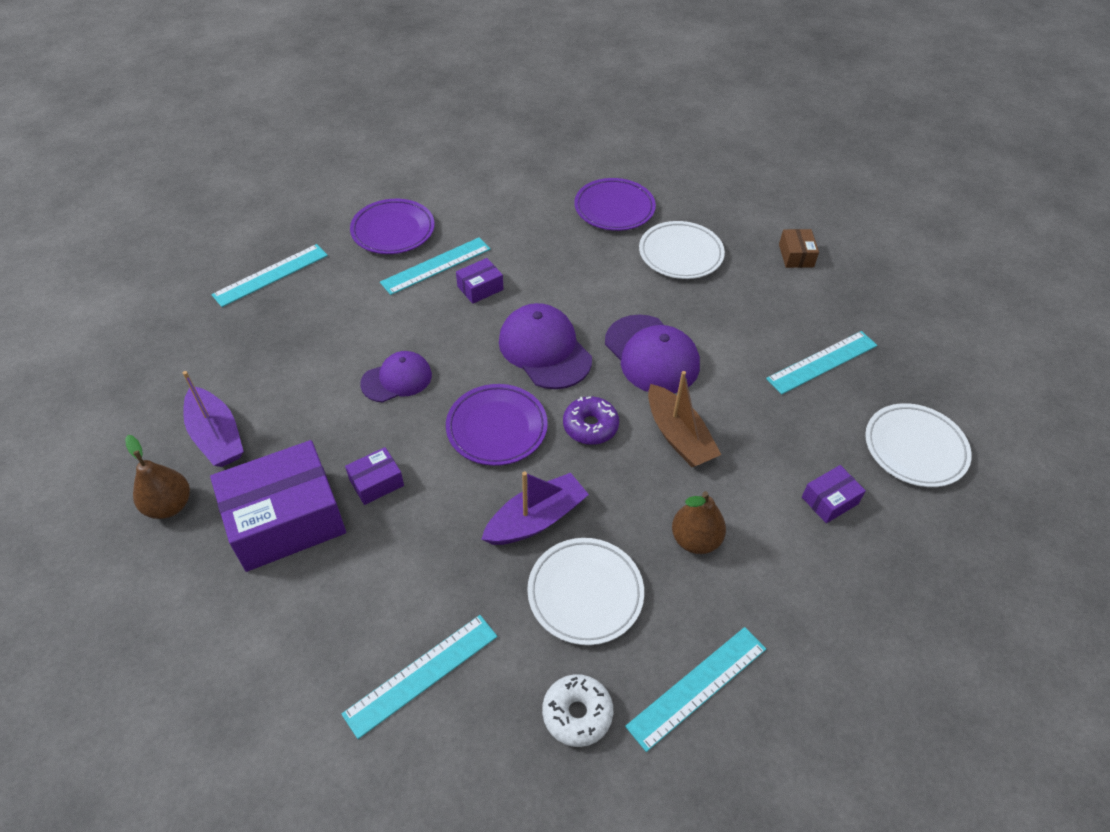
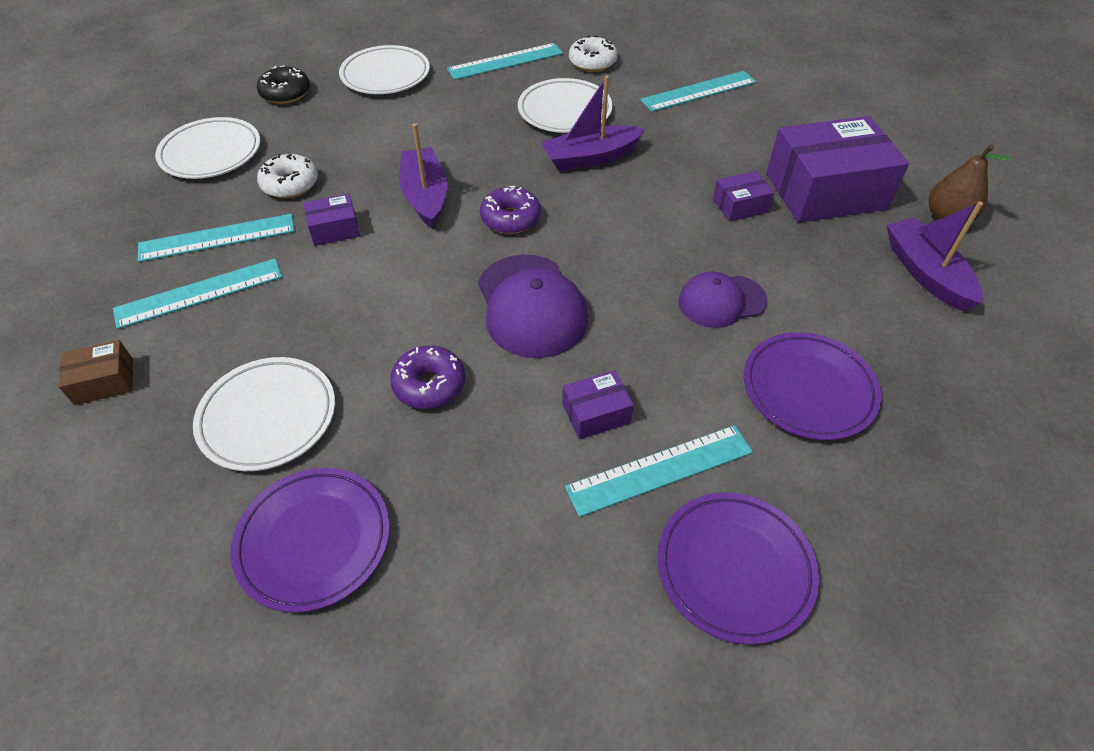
camera: 165 degrees left, 0 degrees up
(271, 275) = (939, 504): turquoise ruler -> turquoise ruler (199, 293)
(497, 428) = (610, 232): purple plate -> purple plate (808, 389)
(593, 286) = (429, 384): none -> purple donut
(651, 355) = (404, 278): purple cap -> none
(678, 436) = (425, 196): brown boat -> purple boat
(695, 540) = (459, 126): brown pear -> none
(796, 255) = (104, 381): brown box -> brown box turned 60 degrees clockwise
(809, 426) = (290, 184): none -> white donut
(829, 500) = (325, 132): purple box -> purple box (334, 229)
(833, 617) = (385, 75): none -> white plate
(923, 555) = (286, 93): none -> black donut

